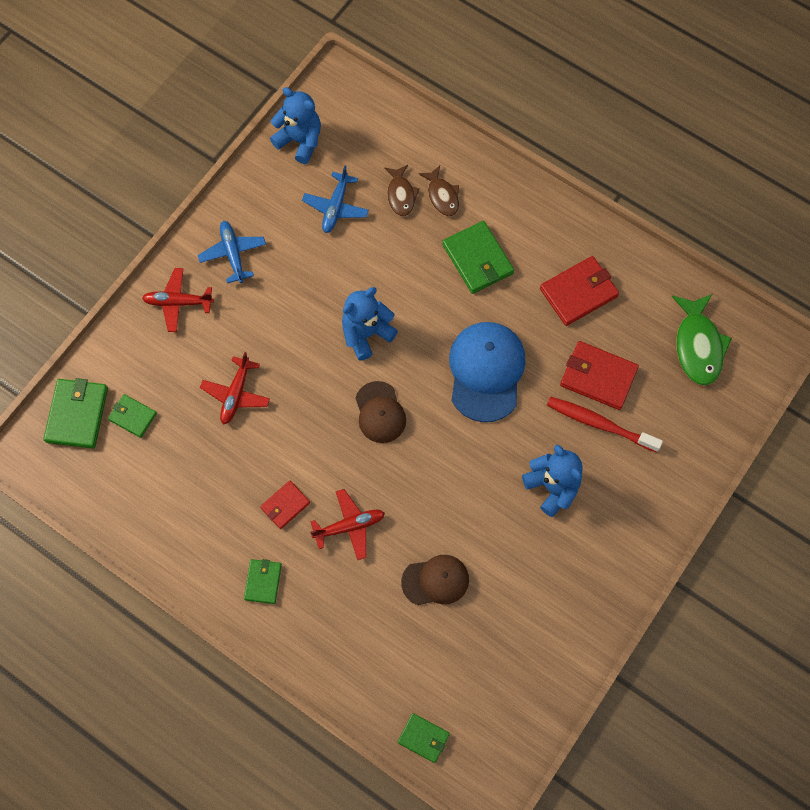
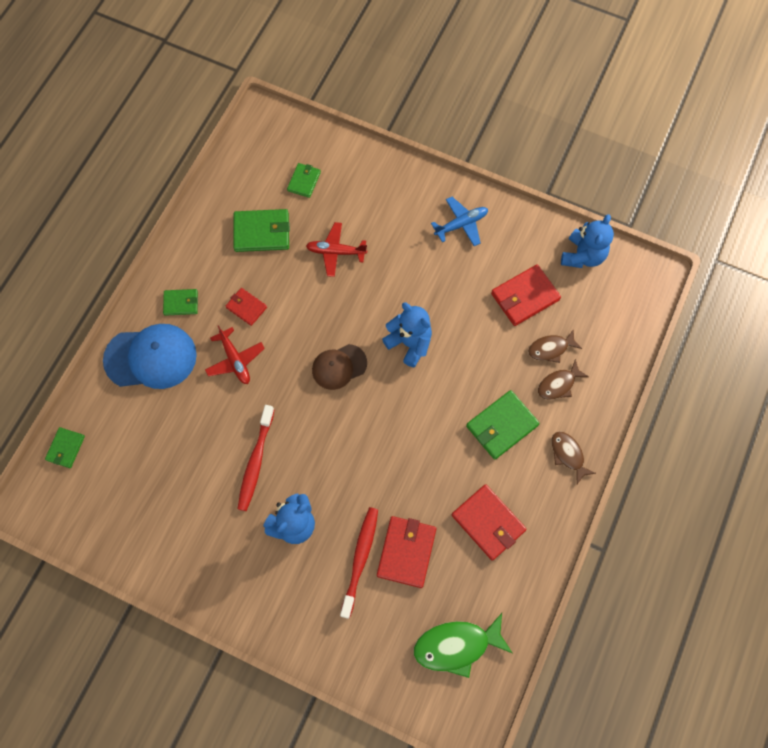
camera: 80 degrees right, 0 degrees up
(77, 414) = (299, 143): green wallet -> green wallet (262, 232)
(178, 302) = (408, 192): red plane -> none
(336, 207) = (525, 297): blue plane -> red wallet
(435, 581) = (197, 437): brown cap -> none
(475, 518) = (256, 461): none -> red toothbrush
(486, 372) = (393, 450): blue cap -> blue cap (151, 357)
(519, 203) = (568, 455): none -> brown fish

